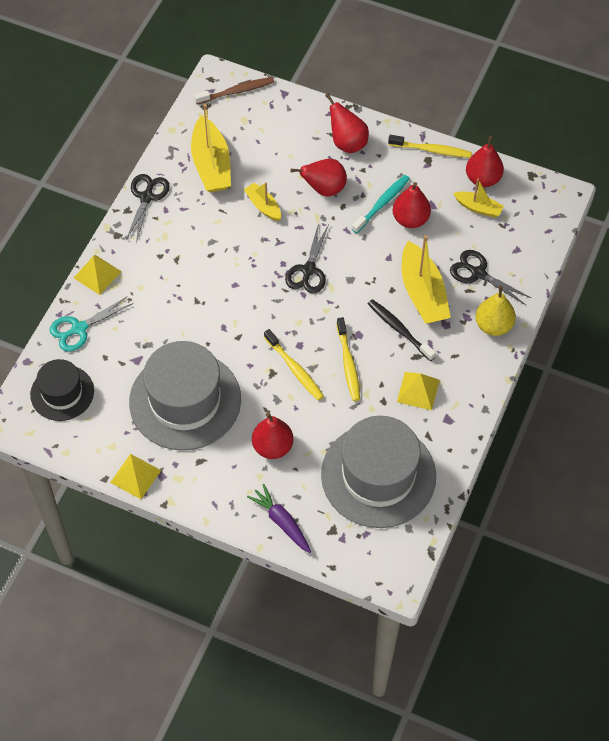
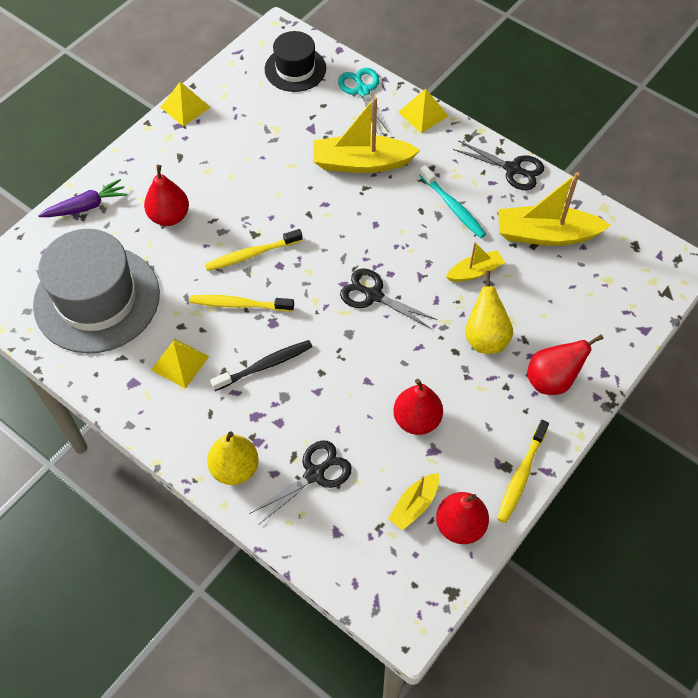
camera: 105 degrees right, 0 degrees up
(185, 400) = (250, 157): grey hat -> none
(236, 91) = (654, 281): brown toothbrush -> none
(324, 189) = (485, 337): red pear -> yellow pear
(382, 203) = (448, 394): turquoise toothbrush -> turquoise toothbrush (453, 207)
(423, 293) = (306, 403): yellow boat -> yellow boat (361, 163)

